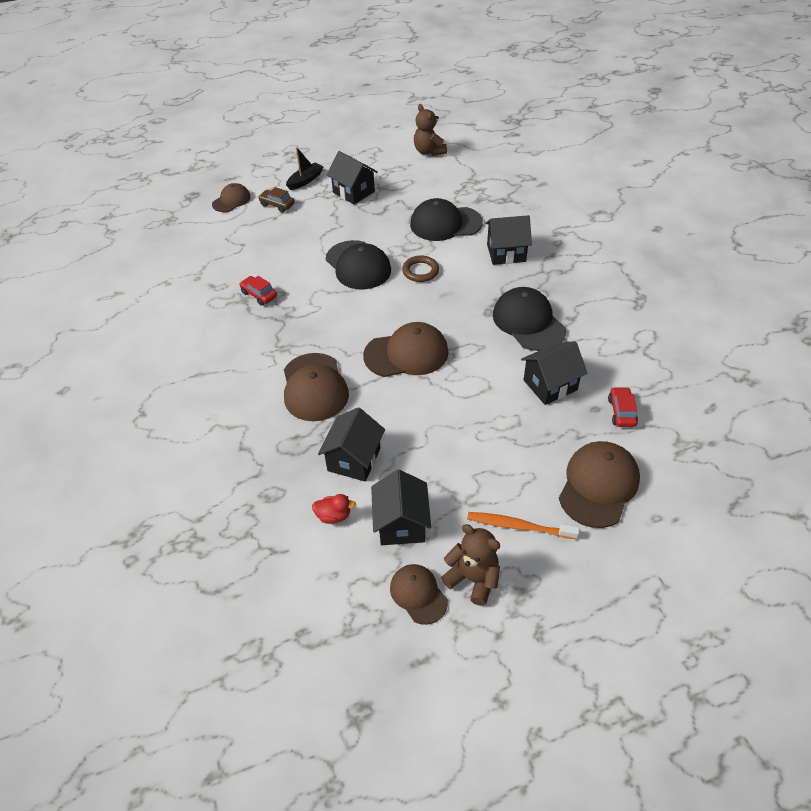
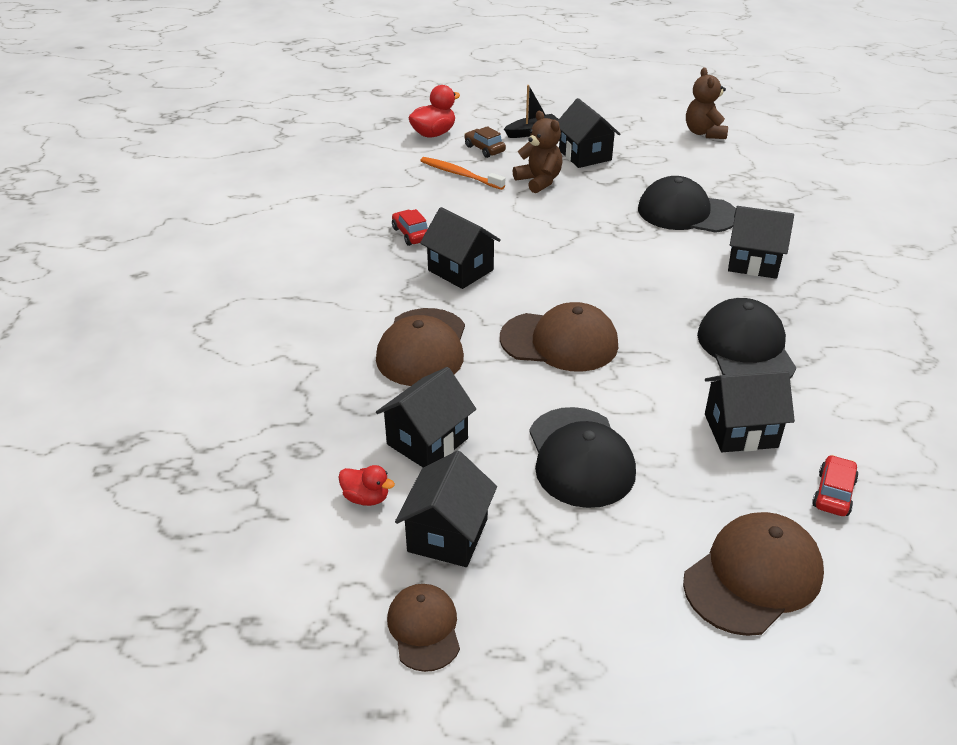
camera: 20 degrees right, 10 degrees down
(231, 200) = (433, 134): brown cap -> red duck
(310, 315) = (460, 270): none -> black house
(358, 265) = (549, 232): black cap -> black cap (580, 457)
(420, 271) = (626, 256): brown ring -> none
(473, 578) = (509, 635): brown teddy bear -> brown teddy bear (539, 181)
(519, 526) = (609, 591): orange toothbrush -> orange toothbrush (460, 174)

